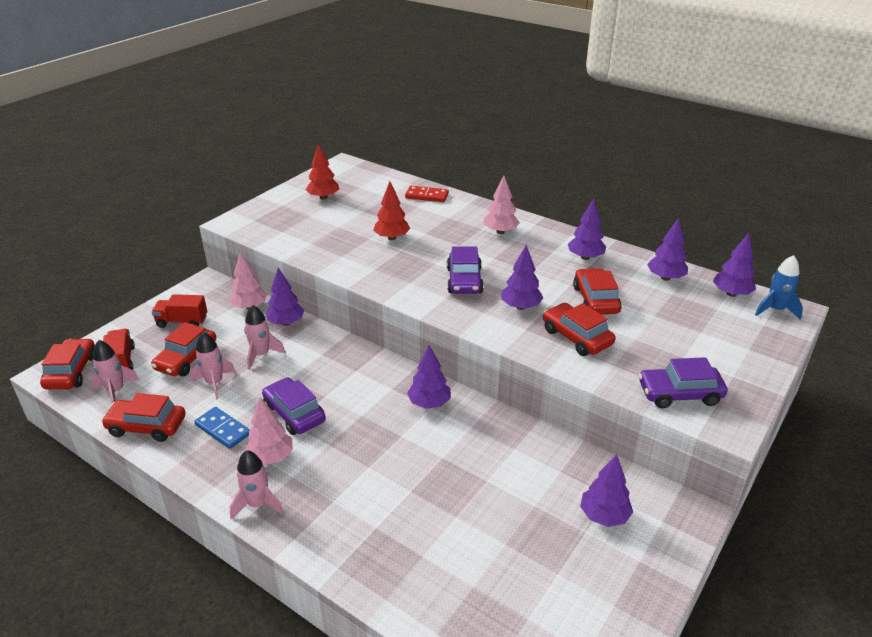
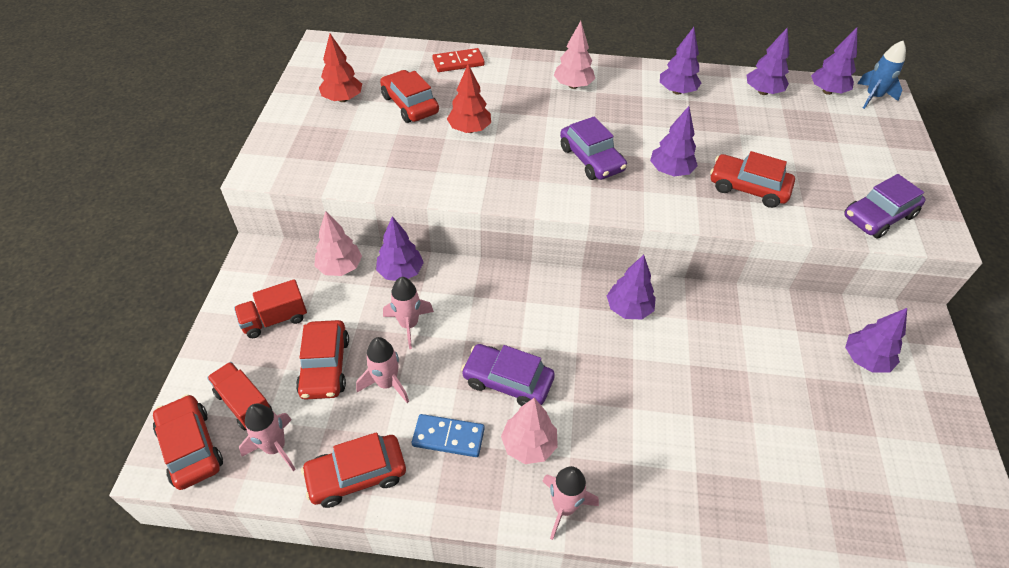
camera: 30 degrees left, 15 degrees up
(595, 300) = (727, 138): red car -> red car (410, 104)

